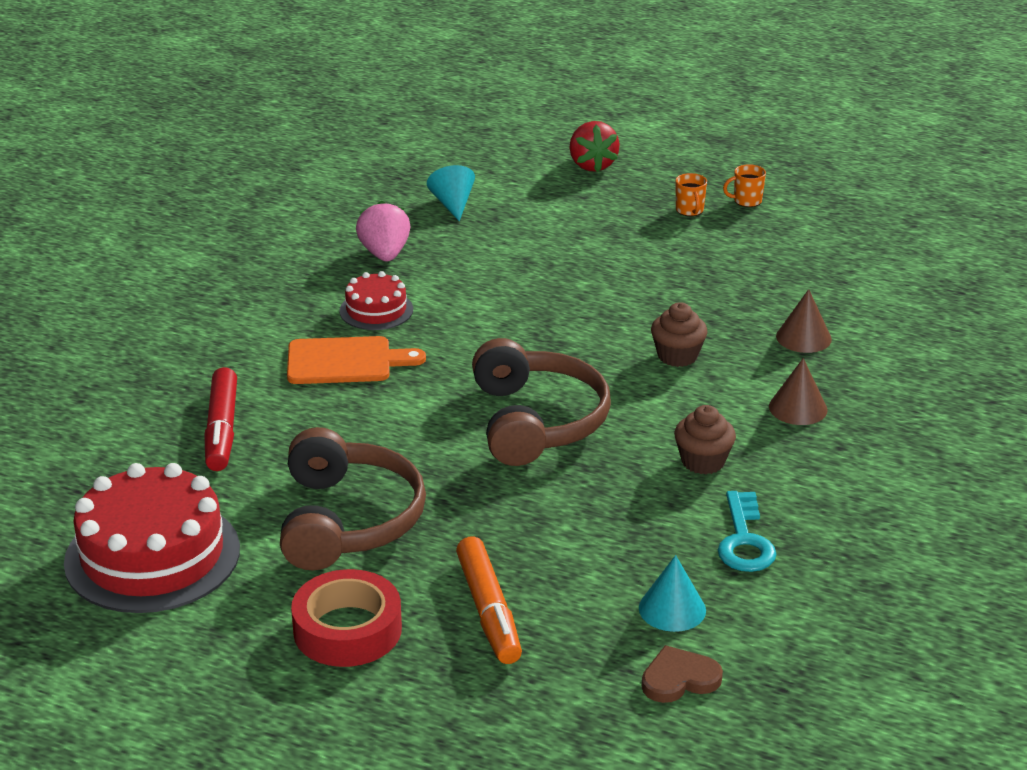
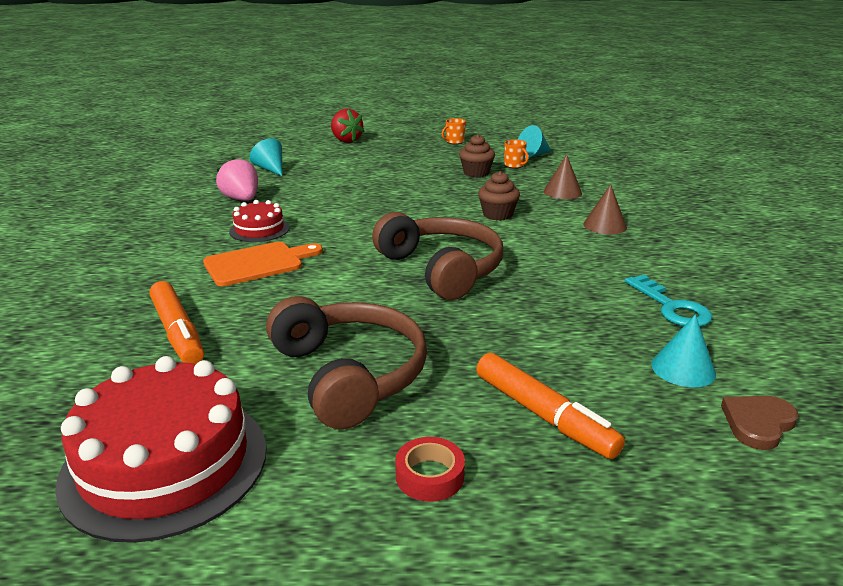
camera: 25 degrees left, 5 degrees down
(221, 430) = (177, 332): red marker -> orange marker
(347, 630) = (429, 476): red tape -> red tape, size x0.57
(689, 210) = (426, 150): orange mug -> orange mug (514, 165)
(703, 461) = (583, 266): brown cupcake -> brown cupcake (476, 173)
(836, 255) = (533, 155): none -> turquoise cone

